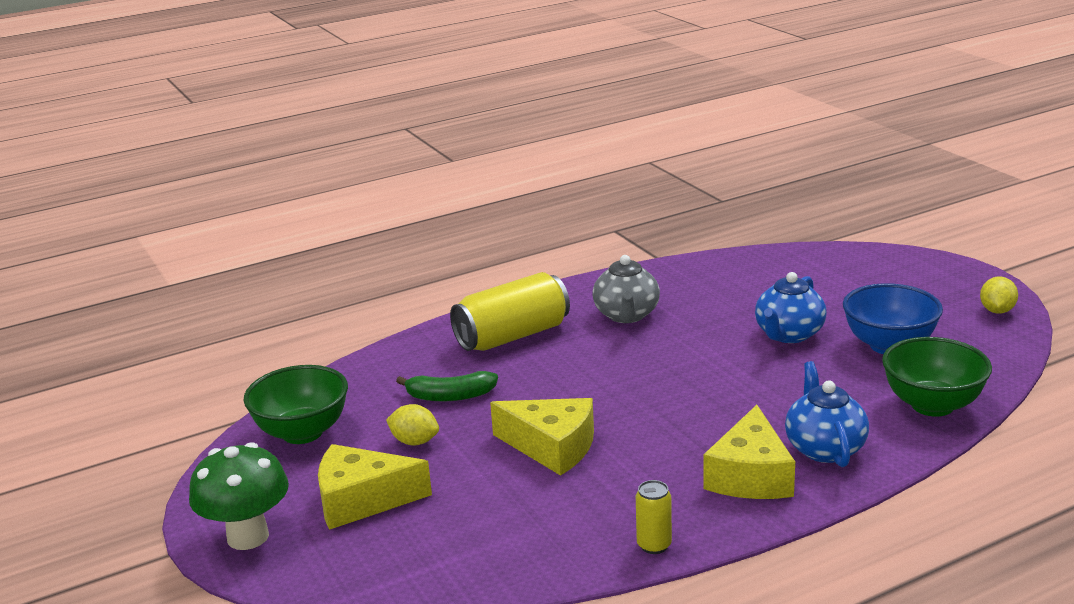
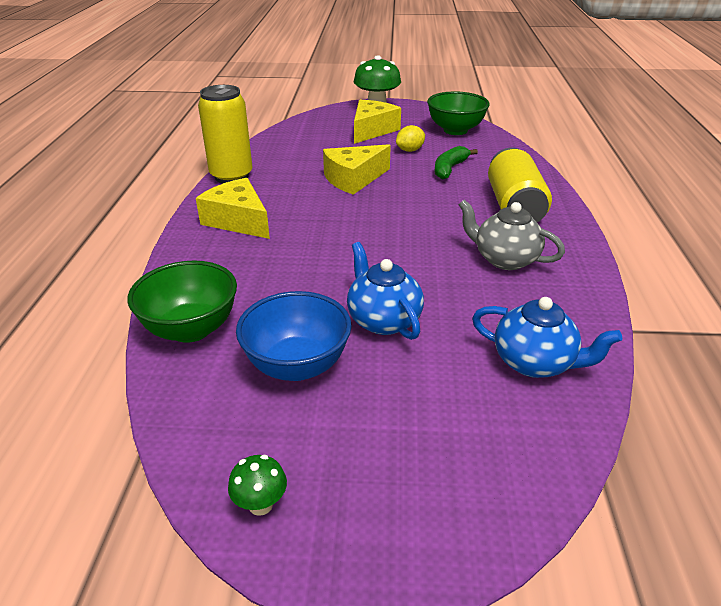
camera: 120 degrees right, 10 degrees up
(654, 545) = (231, 176): yellow can -> yellow can, size x2.11
(824, 448) = (221, 256): blue teapot -> blue teapot (534, 362)
(997, 311) = (260, 504): yellow lemon -> green mushroom

